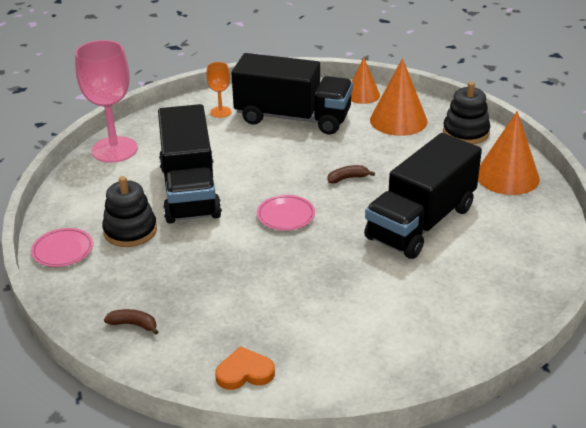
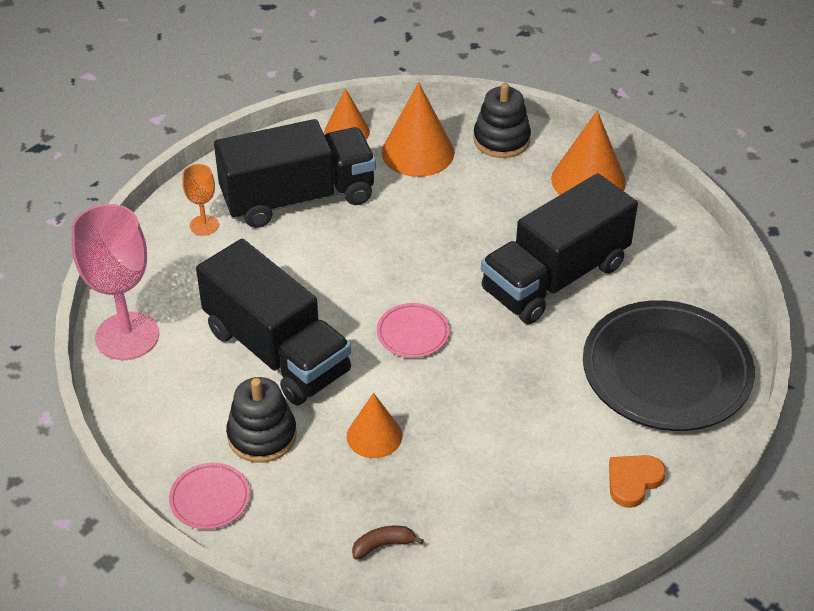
camera: 35 degrees left, 10 degrees up
(197, 261) = (374, 436): none -> orange cone
(244, 372) = (544, 536): orange heart -> orange heart (633, 481)
(347, 178) = (433, 255): brown banana -> none
(421, 223) = (555, 278): black truck -> black truck turned 45 degrees clockwise
(447, 313) = (666, 372): none -> black plate

